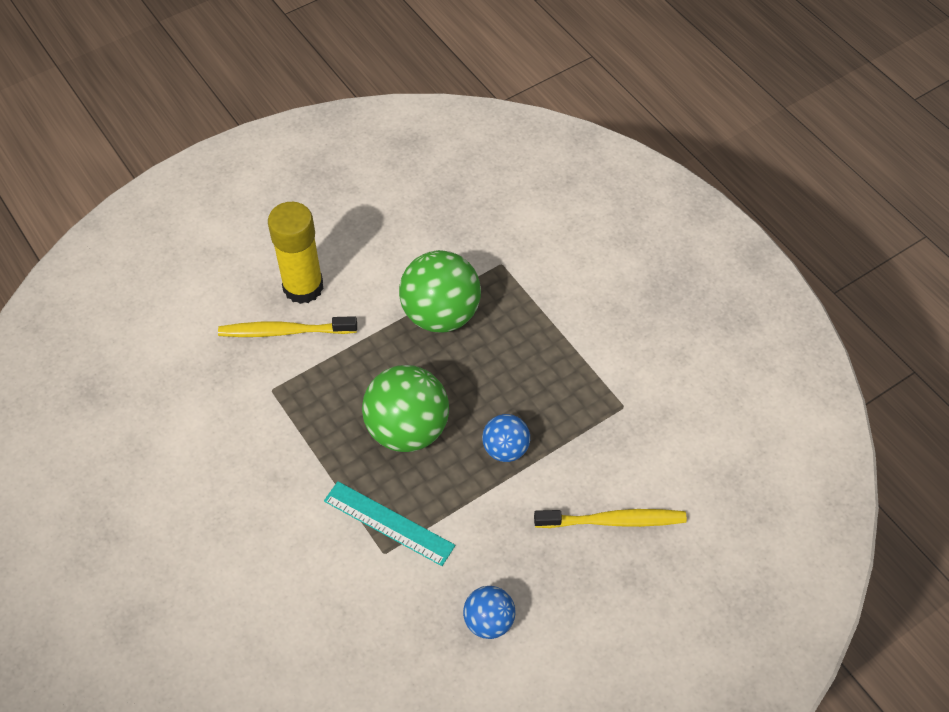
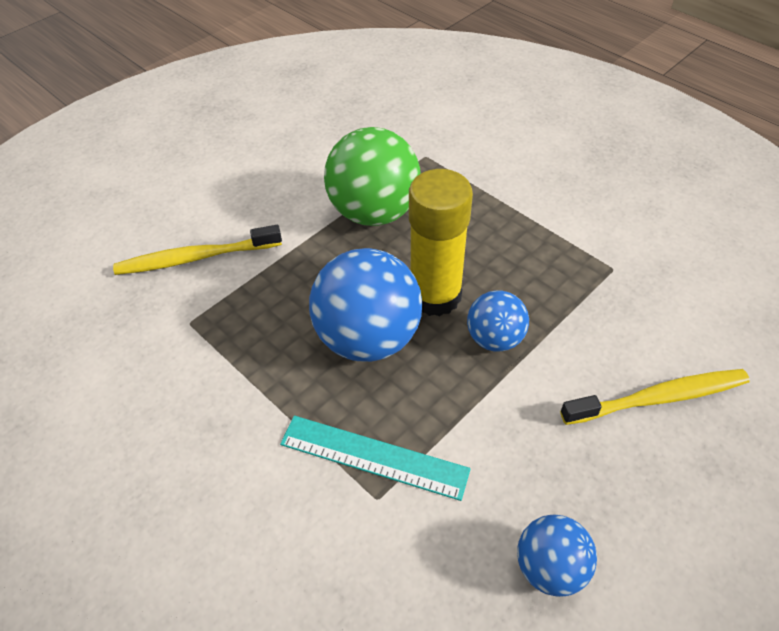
camera: 10 degrees left, 5 degrees down
(303, 287) = (210, 210): yellow glue stick -> yellow glue stick (435, 295)
(407, 429) = (368, 338): green ball -> blue ball

